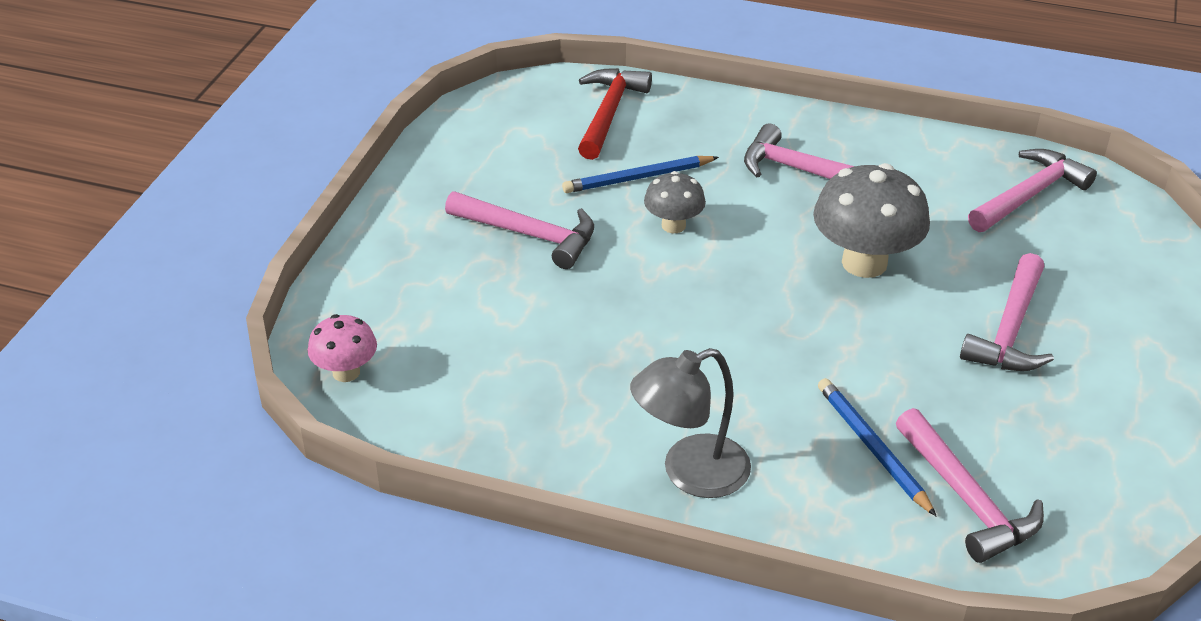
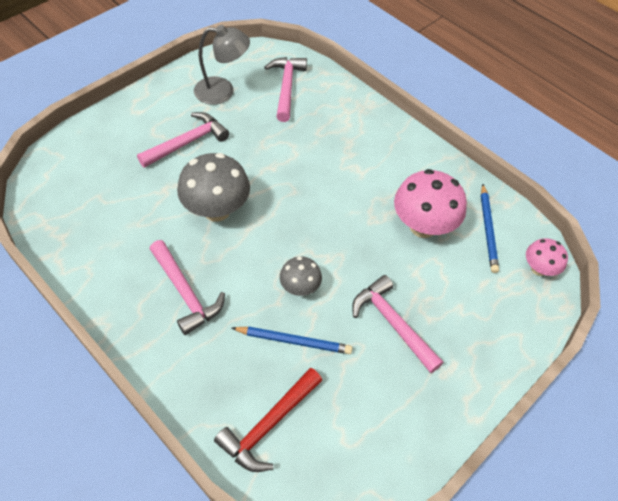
camera: 155 degrees left, 15 degrees up
(554, 360) = (422, 226): none -> pink mushroom
(690, 473) = (391, 143): grey lamp -> grey lamp (223, 91)
(873, 448) = (304, 120): blue pencil -> blue pencil (488, 229)
(1029, 195) = (80, 210): pink hammer -> none

